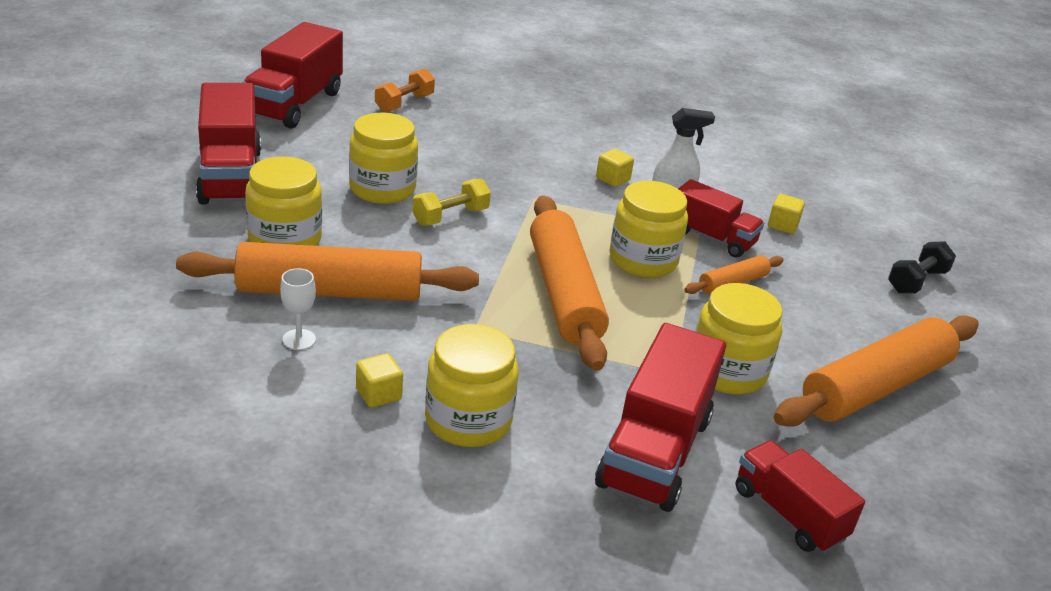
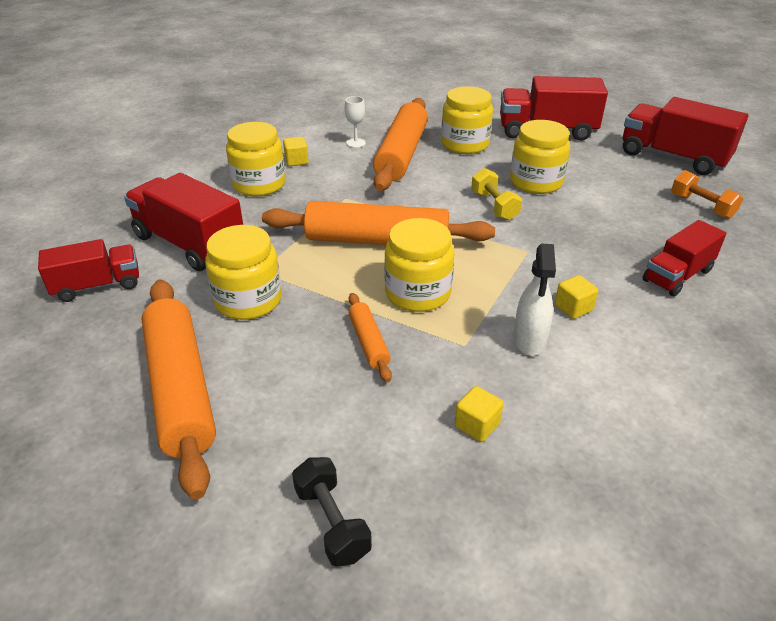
camera: 110 degrees right, 5 degrees up
(712, 238) = (452, 351): red truck -> red truck (677, 275)

